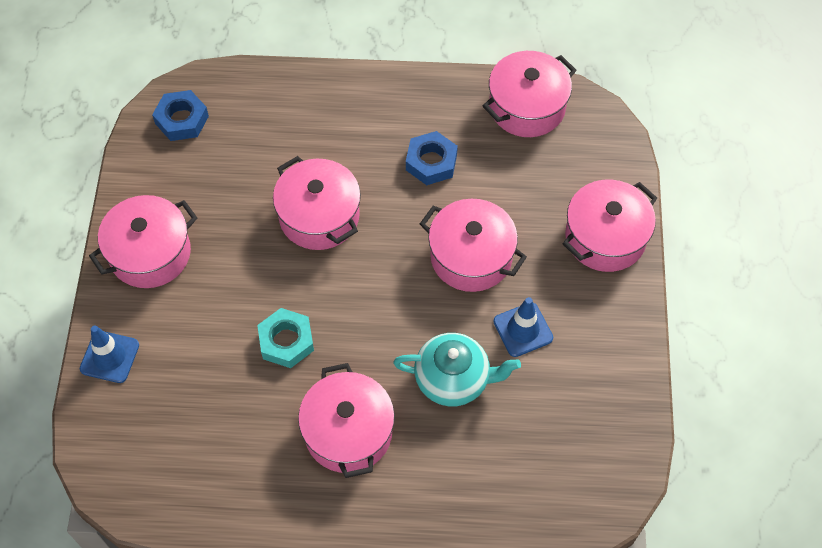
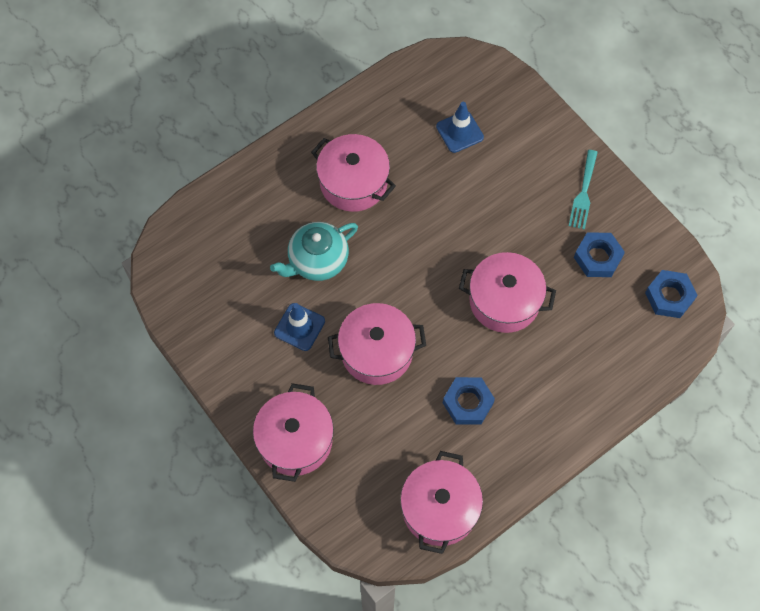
camera: 140 degrees right, 5 degrees up
(109, 357) = (536, 118): blue traffic cone -> blue traffic cone (459, 132)
(150, 253) = (583, 193): pink pot -> turquoise fork
(202, 191) = (597, 257): none -> blue nut
(286, 341) = (442, 205): turquoise nut -> none

